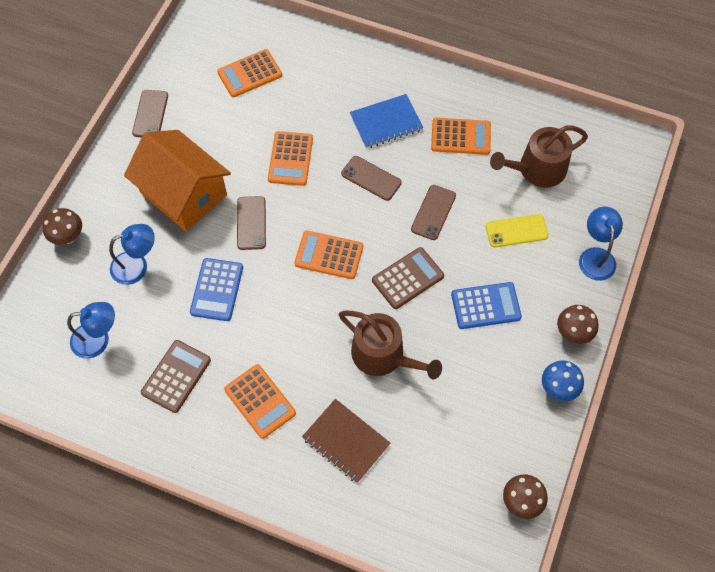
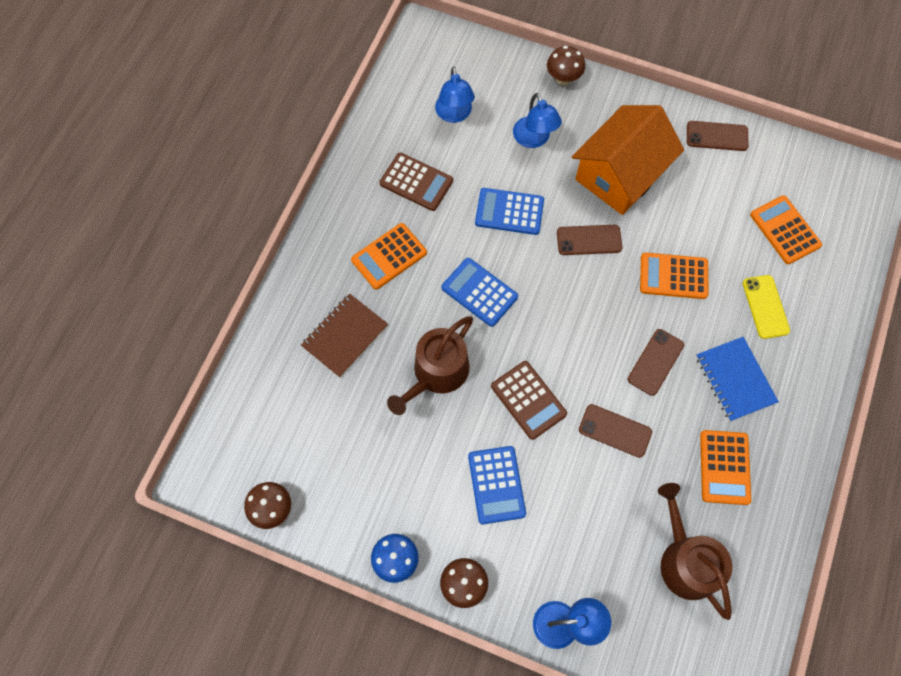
camera: 90 degrees right, 5 degrees up
(301, 317) = (479, 292): none -> blue calculator
(329, 255) = (553, 318): orange calculator -> none
(516, 231) = (595, 527): yellow phone -> yellow phone (765, 307)

